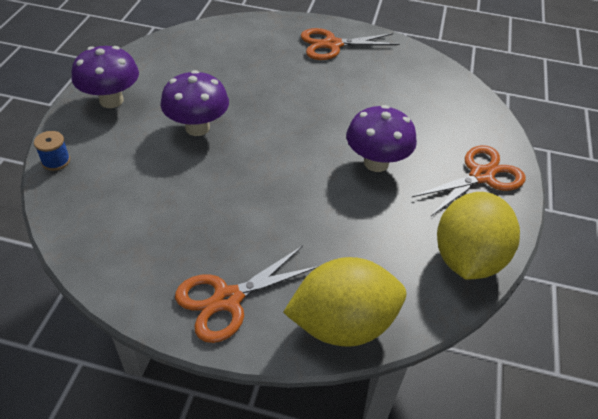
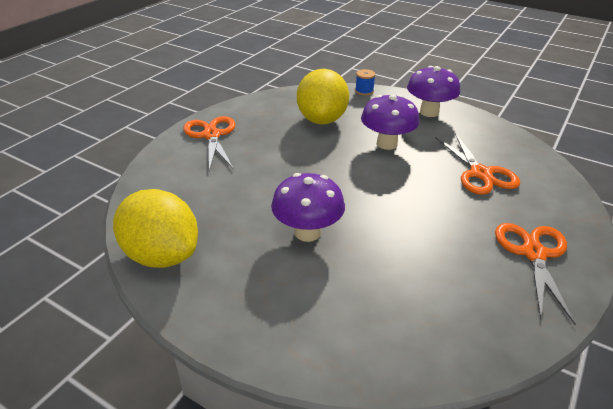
camera: 110 degrees right, 10 degrees down
(342, 324) = (158, 173): yellow lemon -> yellow lemon (322, 119)
(481, 176) = (254, 310): orange scissors -> orange scissors (480, 173)

